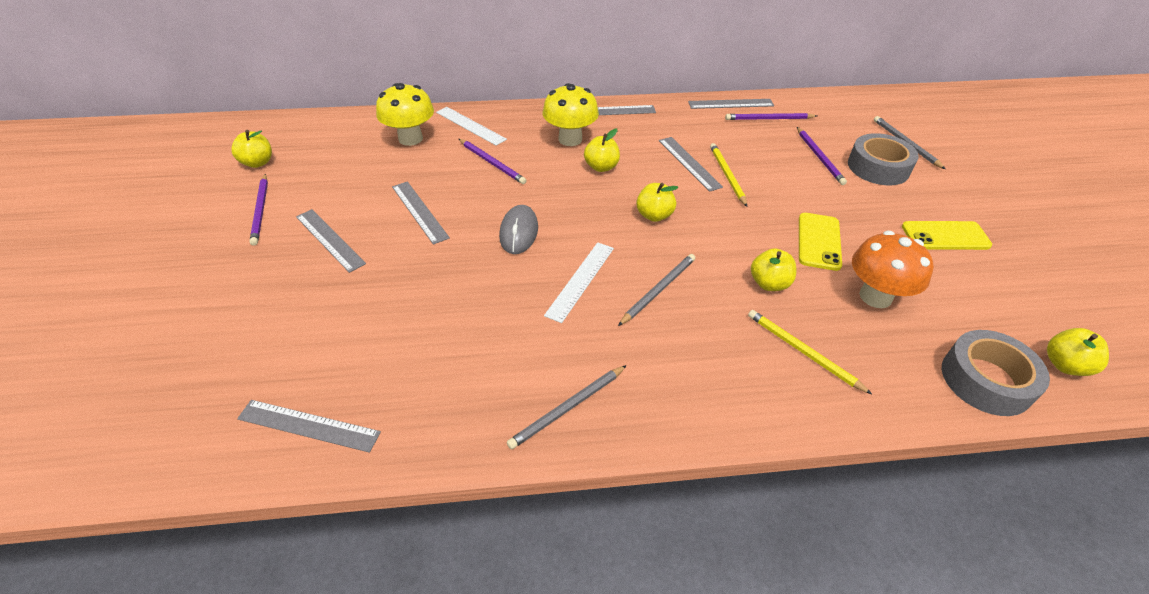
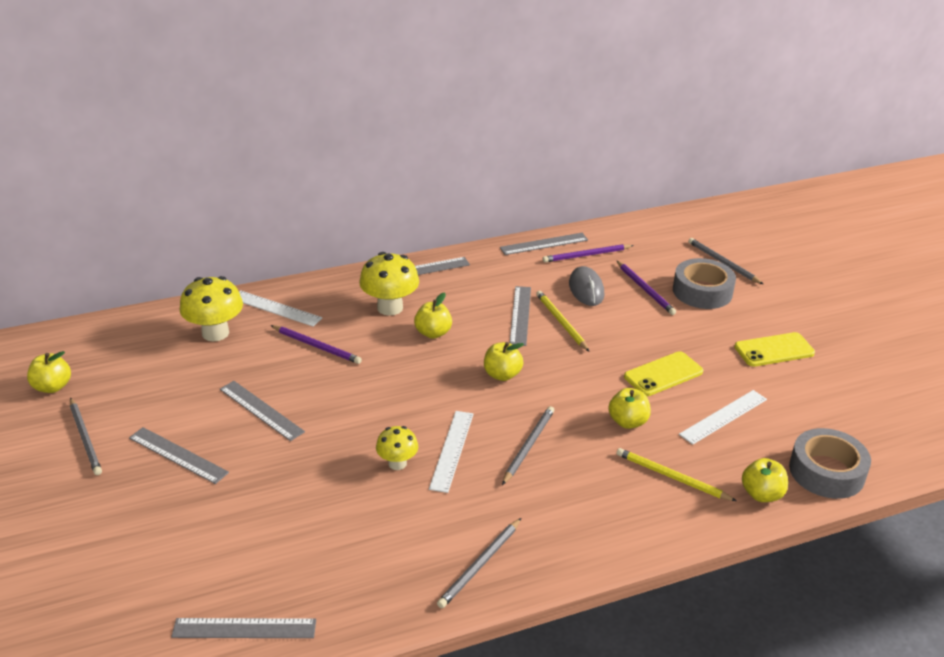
camera: 15 degrees left, 10 degrees down
(261, 211) = (85, 438): purple pencil -> grey pencil
(519, 232) = (373, 414): grey mouse -> grey mouse (586, 289)
(523, 284) = (397, 463): none -> yellow mushroom
(689, 163) = (520, 315): grey ruler -> grey ruler turned 45 degrees clockwise
(819, 241) = (663, 374): yellow phone -> yellow phone turned 60 degrees clockwise
(875, 296) = (723, 417): orange mushroom -> white ruler
(1065, 365) = (887, 447): yellow apple -> yellow apple (761, 494)

